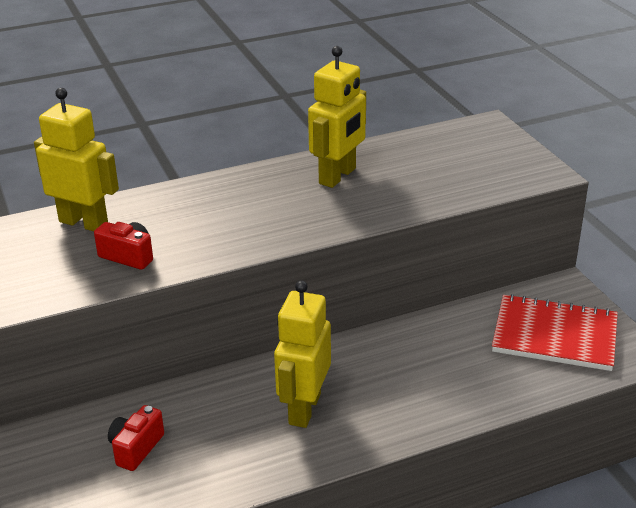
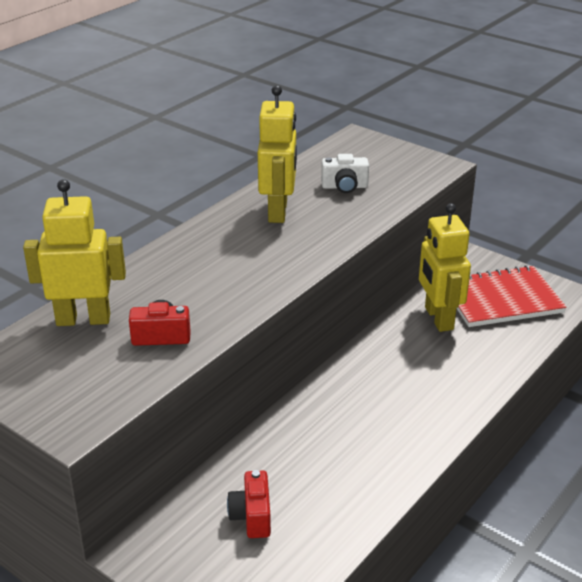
camera: 30 degrees left, 0 degrees up
(304, 409) = (365, 426): yellow robot -> yellow robot (438, 318)
(425, 169) = (344, 187): none -> white camera

